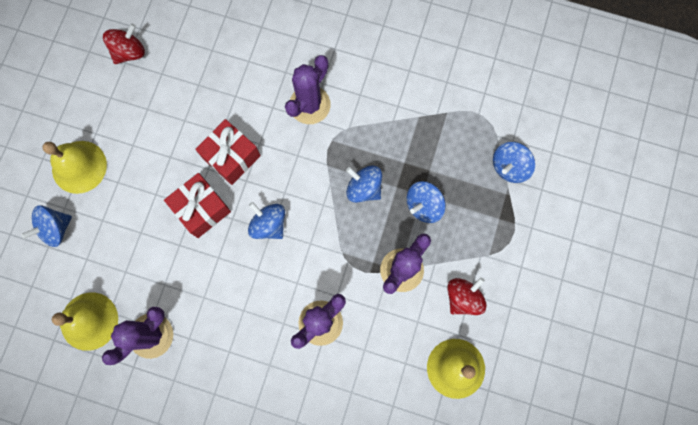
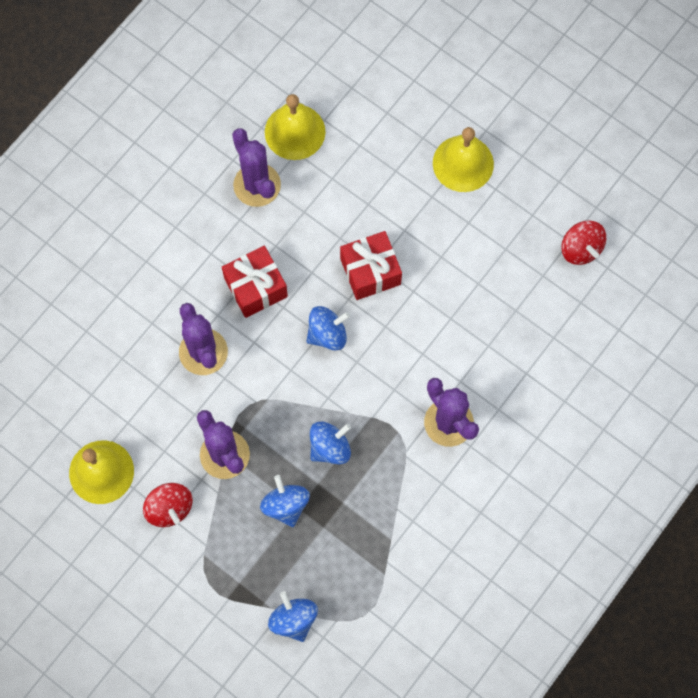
camera: 110 degrees right, 5 degrees down
(55, 229) = (403, 124): blue spinning top -> none
(231, 157) = (418, 319): red gift -> red gift (256, 287)

